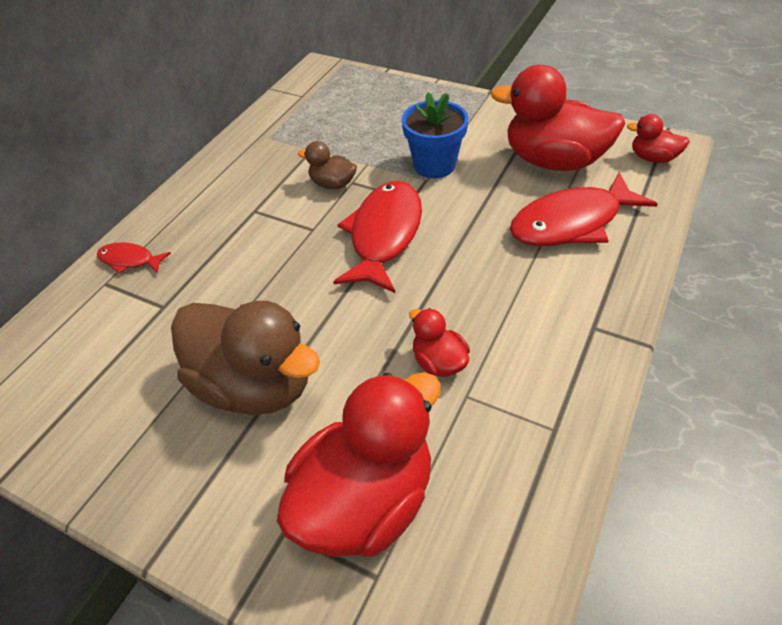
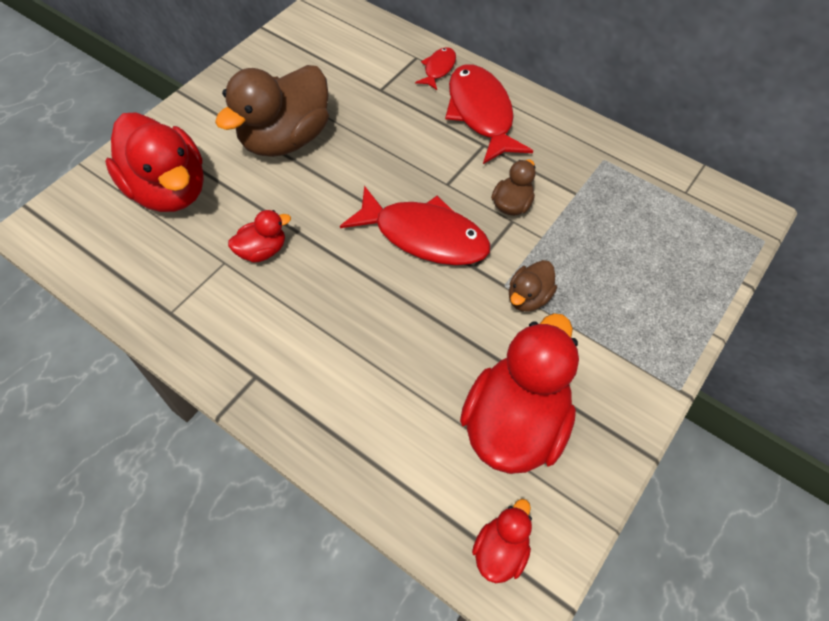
camera: 95 degrees right, 10 degrees up
(434, 165) = (528, 297): blue flower pot -> brown duck
(571, 223) = (400, 406): red fish -> red fish (481, 113)

